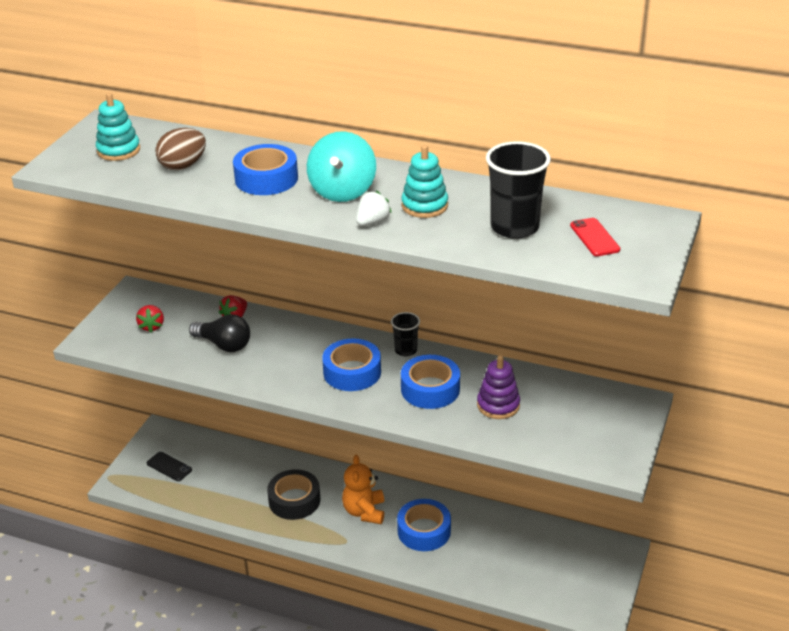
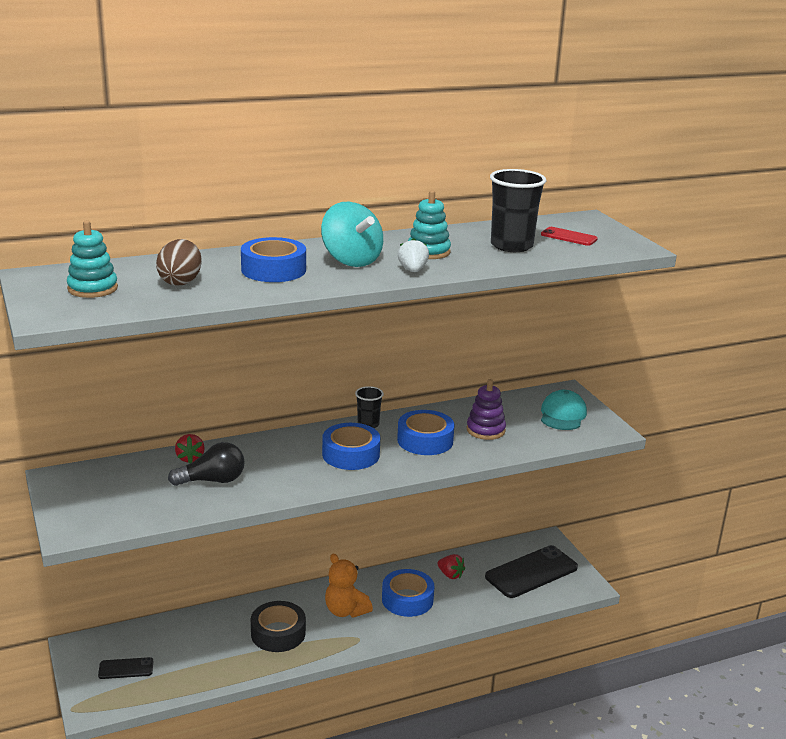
camera: 45 degrees left, 10 degrees down
(152, 326) = (120, 495): red strawberry -> red strawberry (450, 575)
(563, 570) = (531, 572): none -> black phone
(596, 425) = (562, 415): none -> turquoise cap

